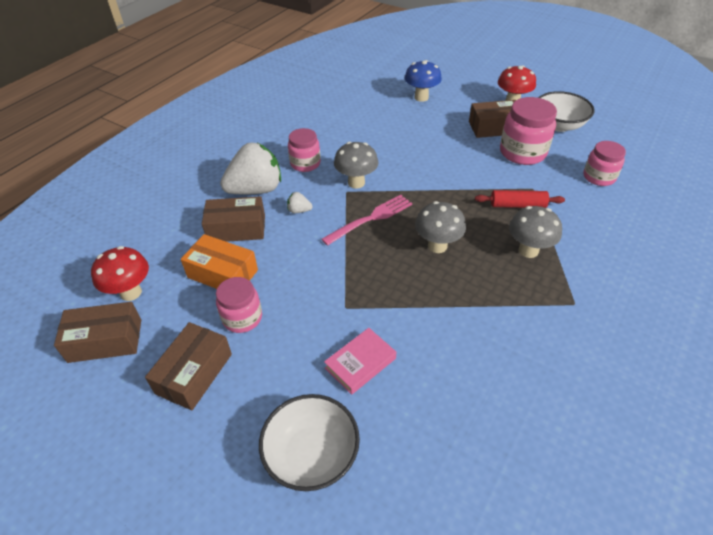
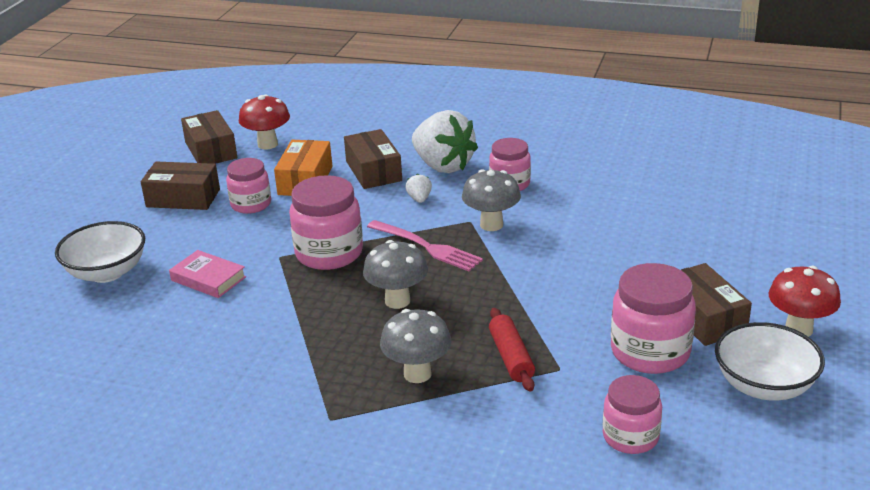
camera: 75 degrees right, 15 degrees down
(355, 274) = (329, 253): none -> pink jar
(421, 97) = (739, 240): blue mushroom -> none

